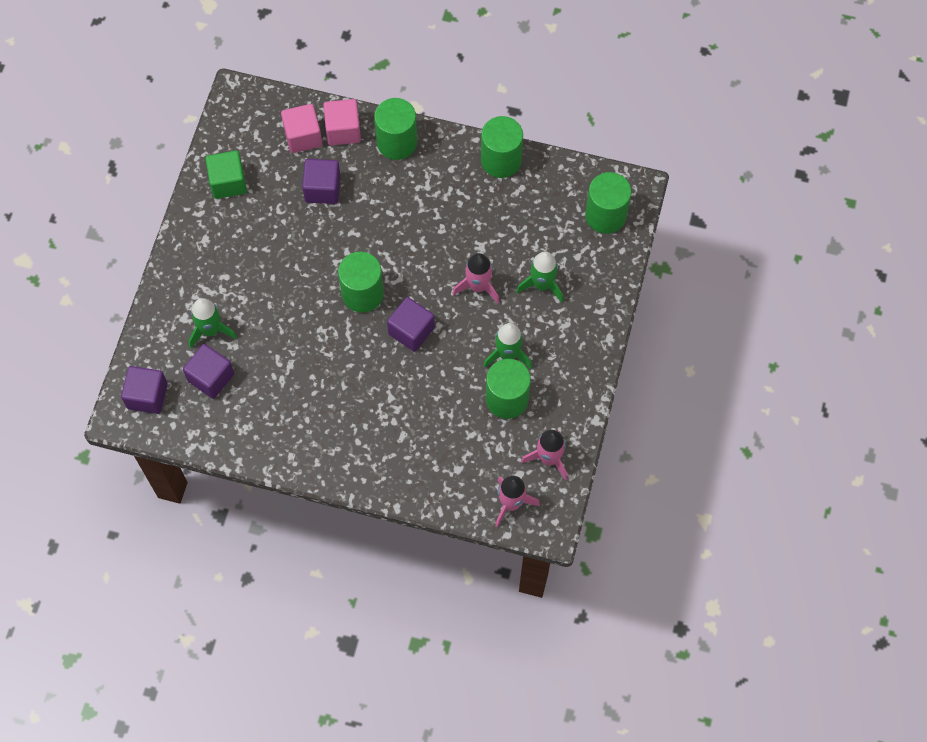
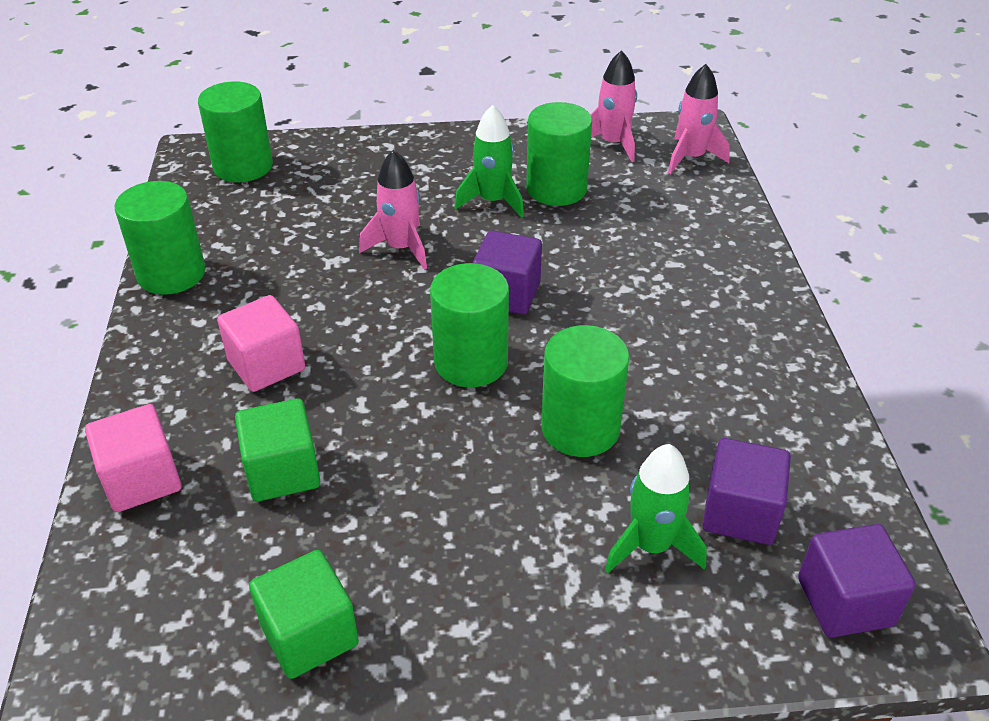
camera: 110 degrees left, 25 degrees down
(303, 136) = (166, 538): pink cube -> pink cube (266, 365)
(322, 189) = (282, 471): purple cube -> green cube
(397, 142) = (157, 398): green cylinder -> green cylinder (580, 428)
(542, 285) = (372, 195): green rocket -> none

